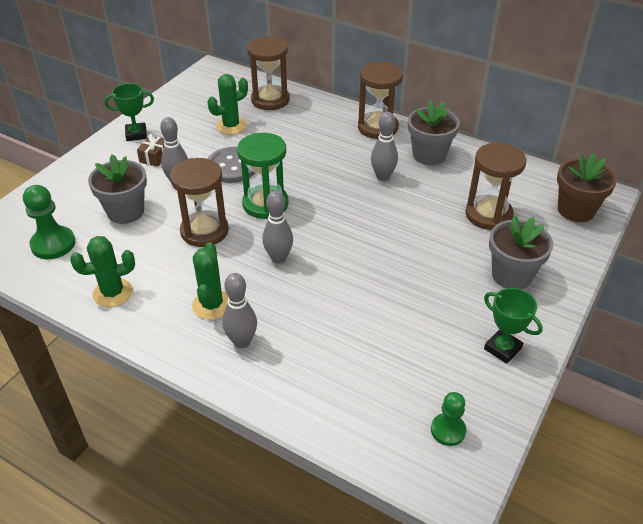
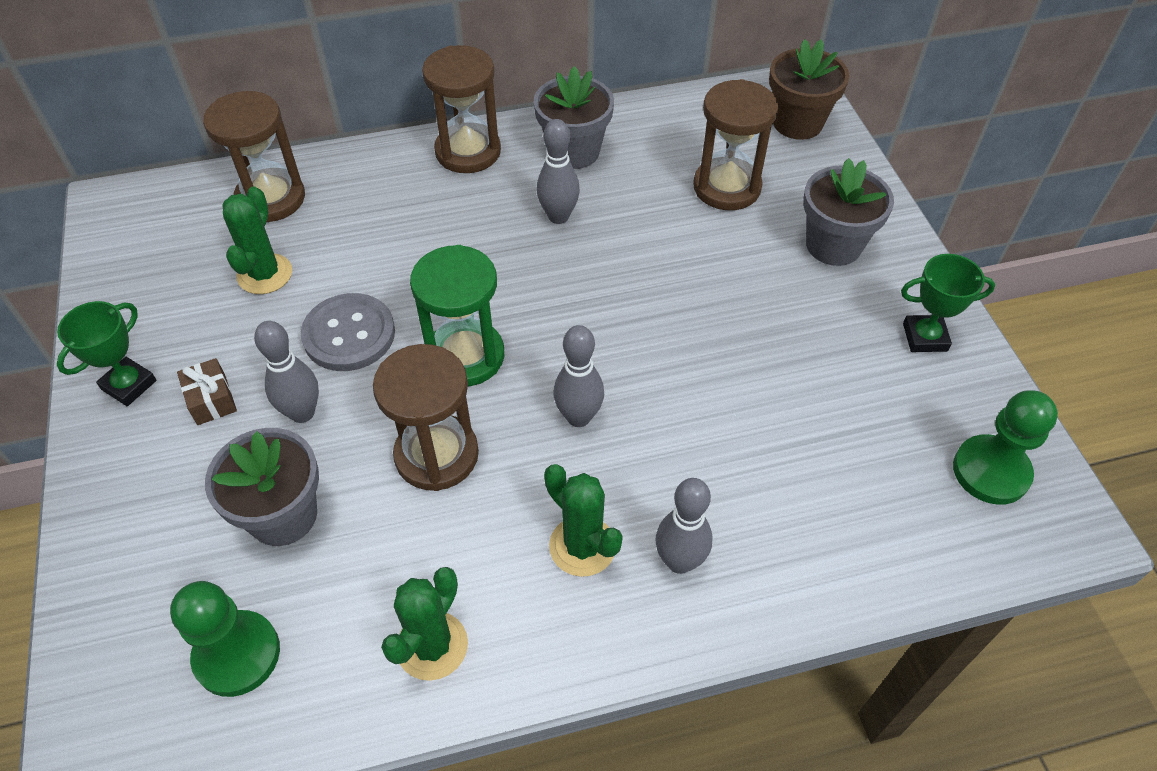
camera: 45 degrees left, 10 degrees up
(448, 430) = (991, 471): green pawn -> green pawn, size x1.57

